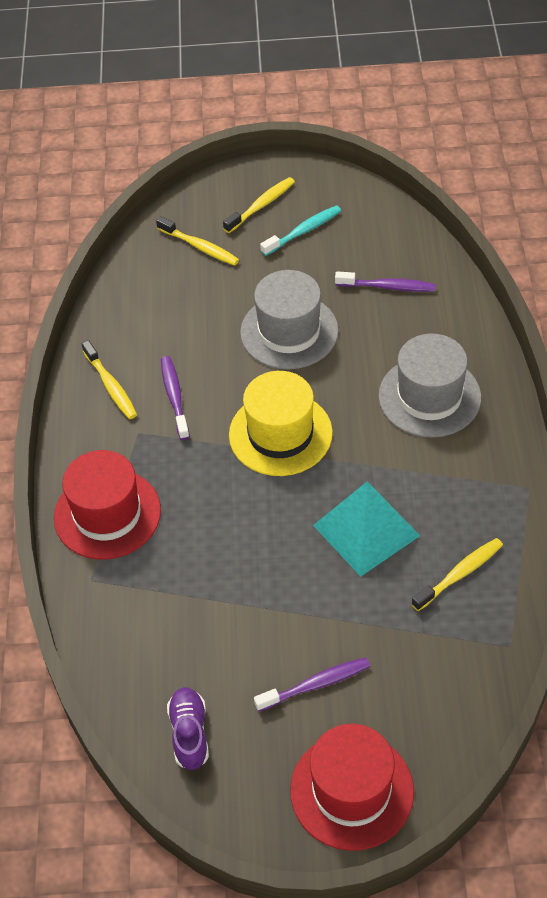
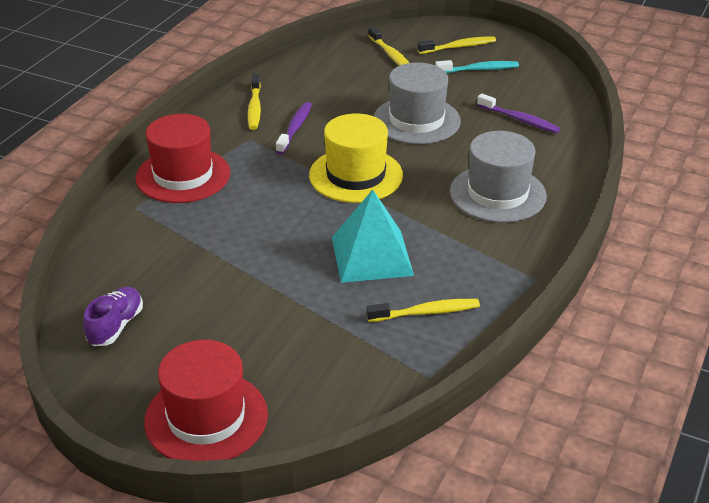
camera: 25 degrees right, 15 degrees down
(316, 684) = (242, 336): purple toothbrush -> none

